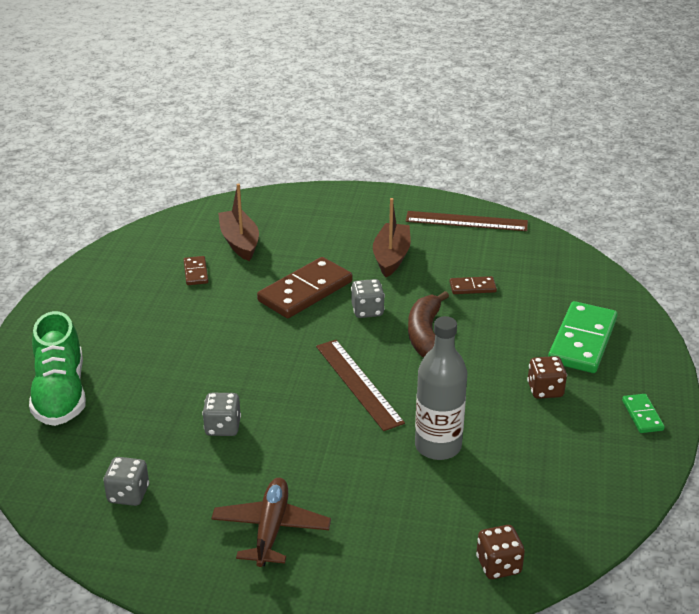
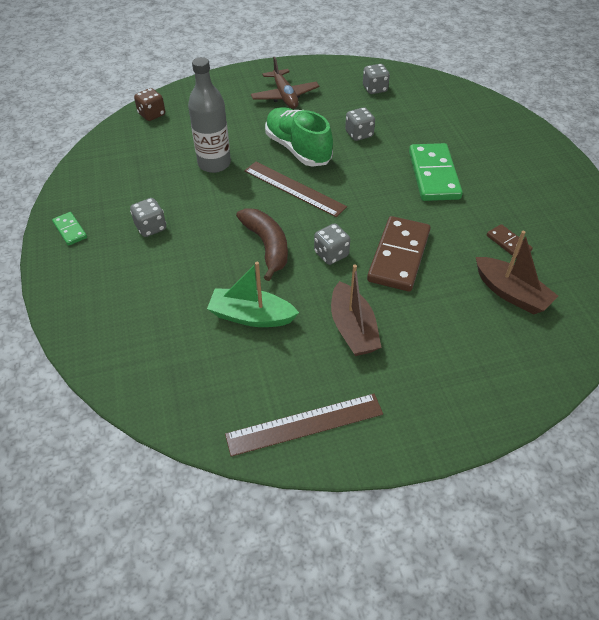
camera: 155 degrees right, 15 degrees up
(60, 394) = (478, 122): green shoe -> green shoe (298, 149)
(472, 287) = (251, 316): brown domino -> green boat
(545, 390) = (151, 227): brown dice -> grey dice
(582, 341) = (128, 286): green domino -> green domino (433, 175)

